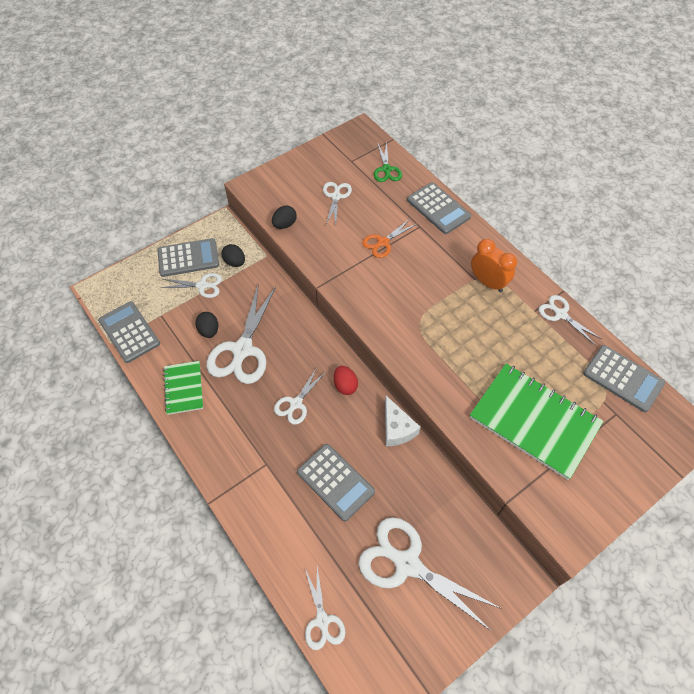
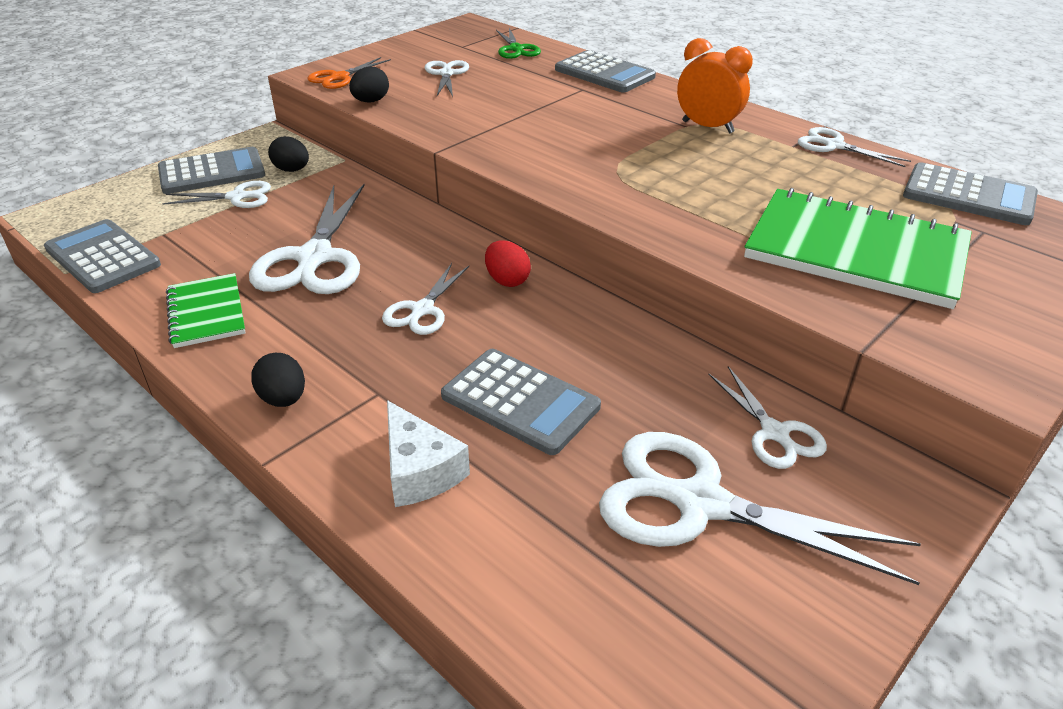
camera: 10 degrees left, 20 degrees down
(209, 330) = (252, 242): black egg -> black egg (283, 399)
(322, 621) = (547, 628): white scissors -> white scissors (775, 434)
(382, 242) = (530, 105): orange scissors -> orange scissors (339, 78)
(397, 428) = (614, 320): white cheese -> white cheese (420, 470)

